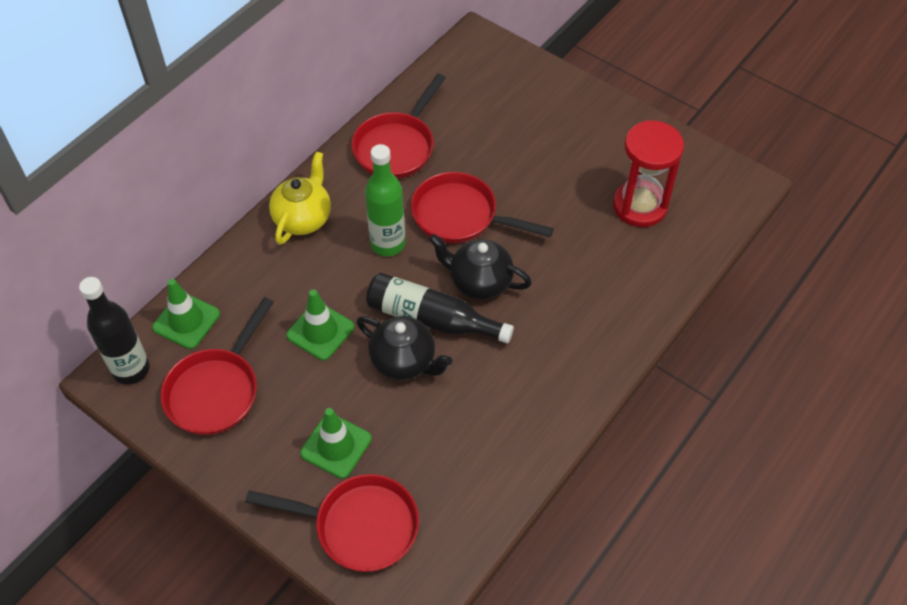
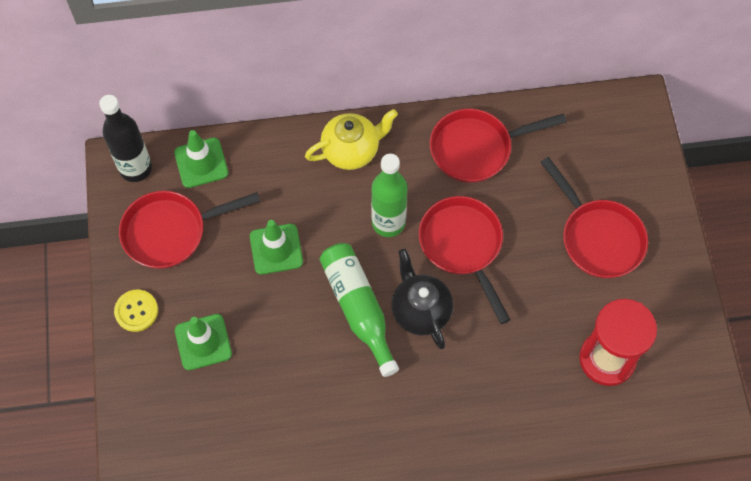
camera: 45 degrees right, 10 degrees up
(252, 472) = (136, 311): none -> yellow button
(359, 526) = (162, 411): red pan -> red pan (598, 237)
(404, 361) = (307, 323): black teapot -> none
(431, 318) = (358, 308): black bottle -> green bottle

